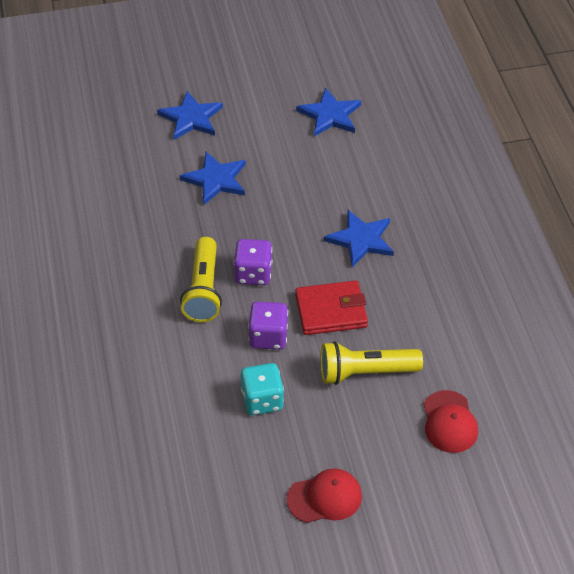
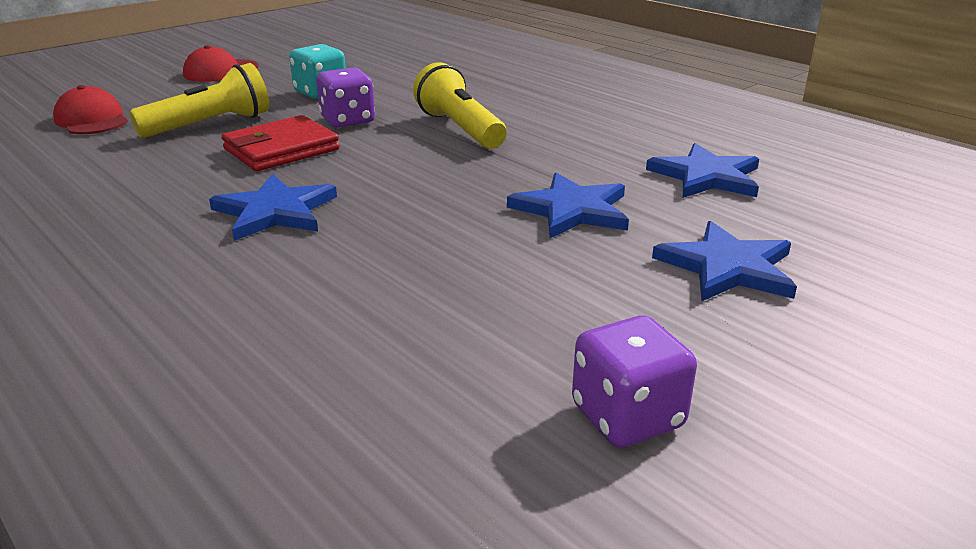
camera: 150 degrees right, 20 degrees down
(253, 274) = (412, 151): purple dice -> purple dice (627, 416)
(330, 115) = (469, 363): blue star -> blue star (706, 176)

